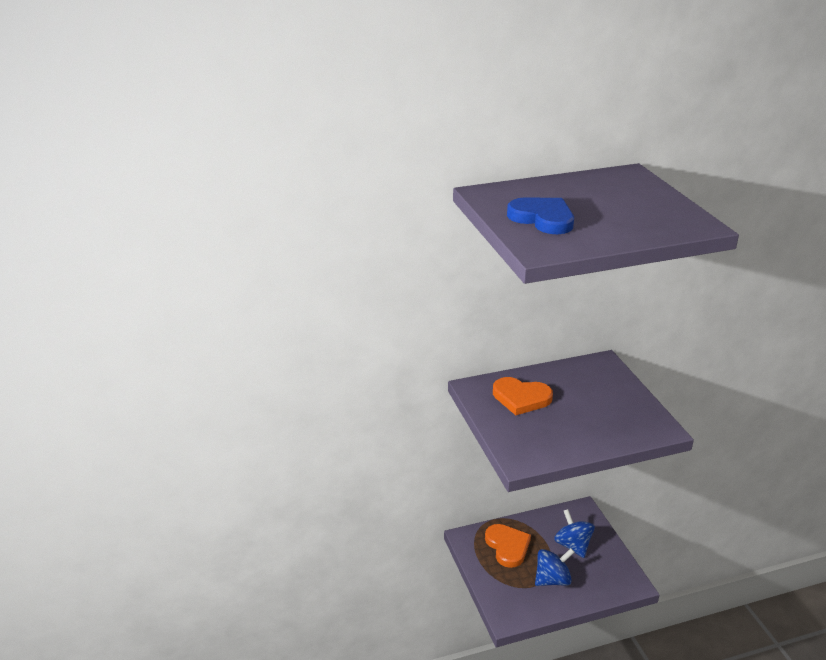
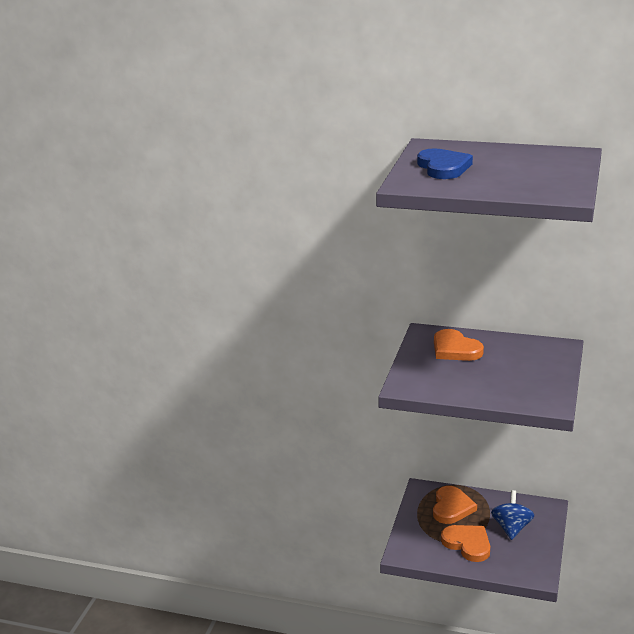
camera: 35 degrees right, 5 degrees down
(552, 579) = (467, 544): blue spinning top -> orange heart

